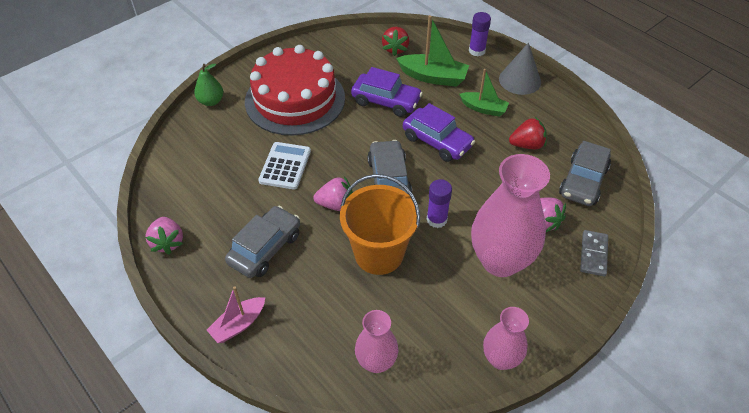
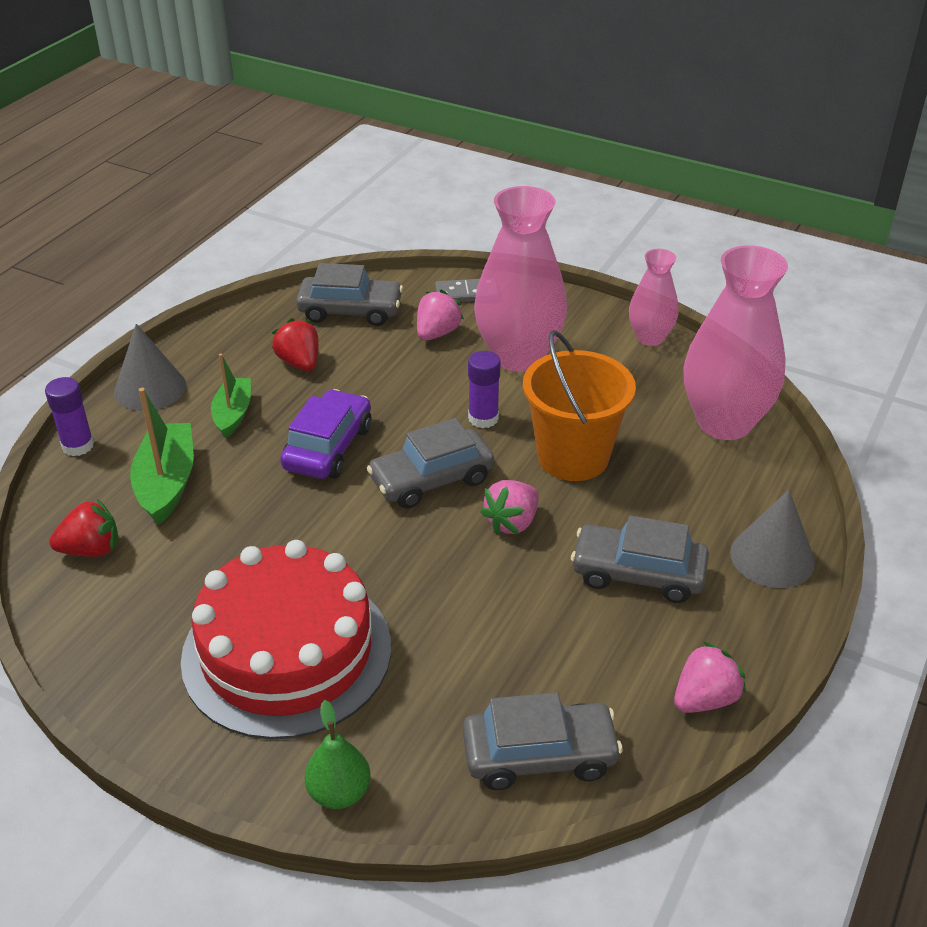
camera: 110 degrees left, 10 degrees down
(183, 167) = (539, 755): none -> grey car
(238, 324) = (772, 557): pink boat -> grey cone
(285, 166) = (463, 608): white calculator -> none
(335, 204) = (512, 522): pink strawberry -> pink strawberry turned 120 degrees counterclockwise
(376, 362) = (724, 423): pink vase -> pink vase, size x1.82
(386, 101) = (251, 525): purple car -> none

